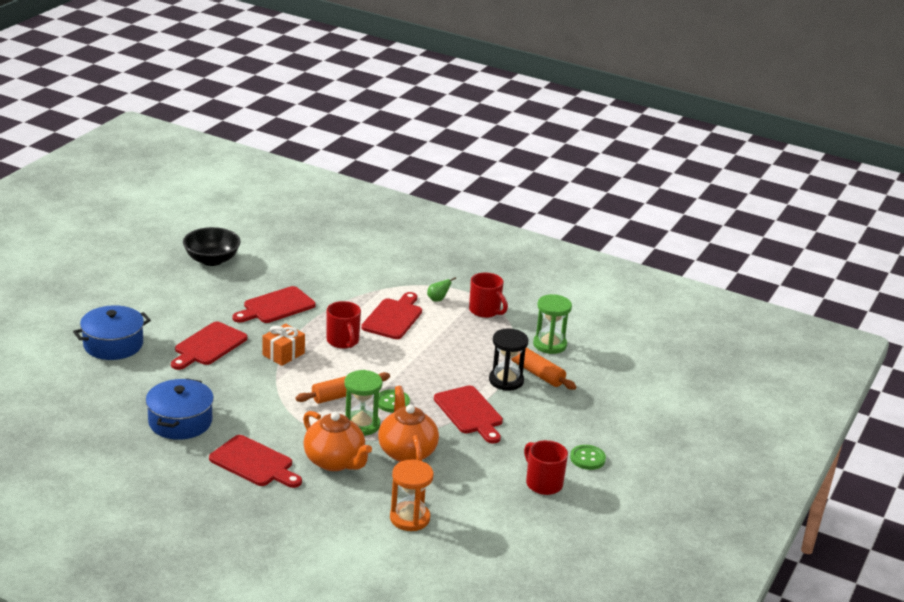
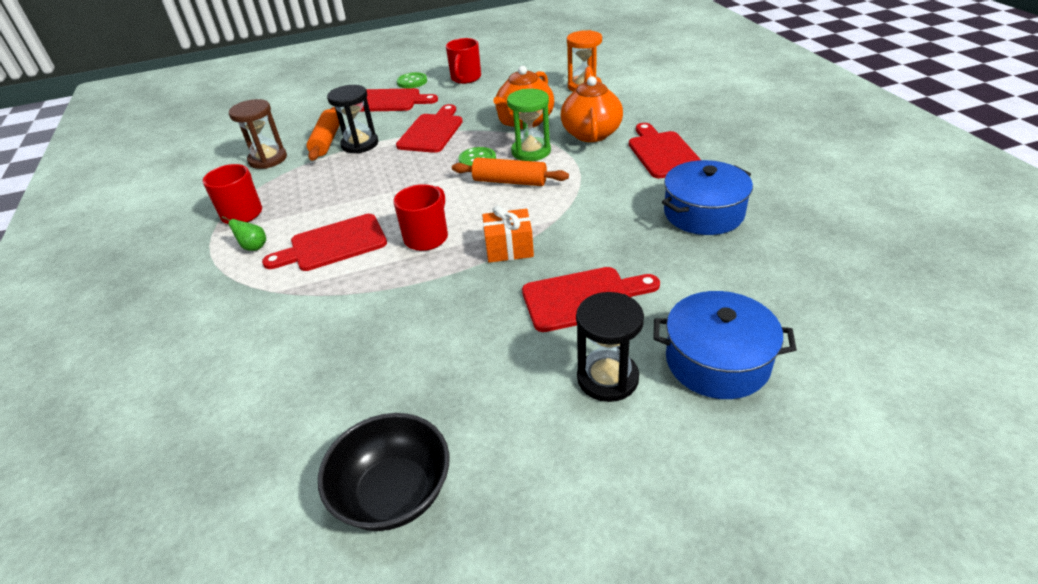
camera: 130 degrees left, 10 degrees up
(161, 320) = (607, 378): none -> black hourglass
(276, 306) = (429, 325): red cutting board -> red cutting board (389, 101)
(549, 345) = (268, 159): green hourglass -> brown hourglass

